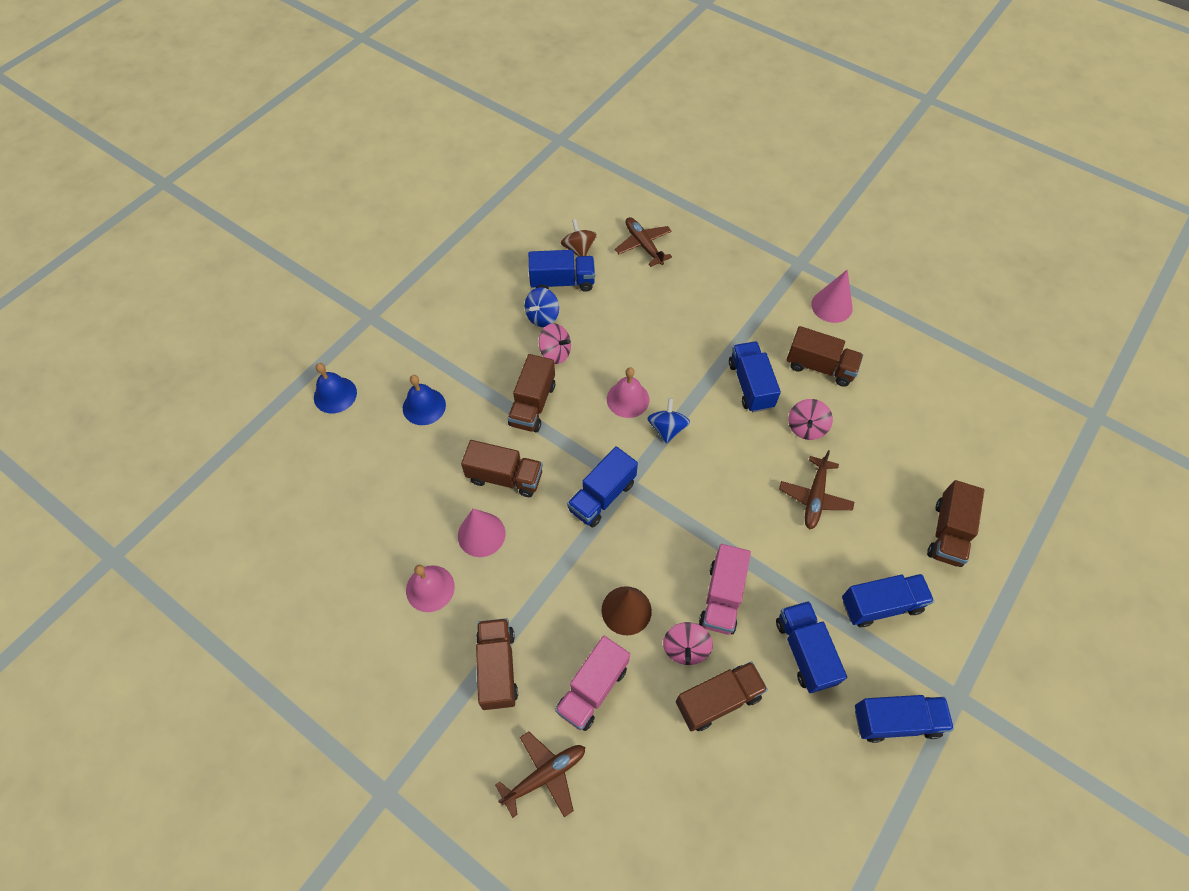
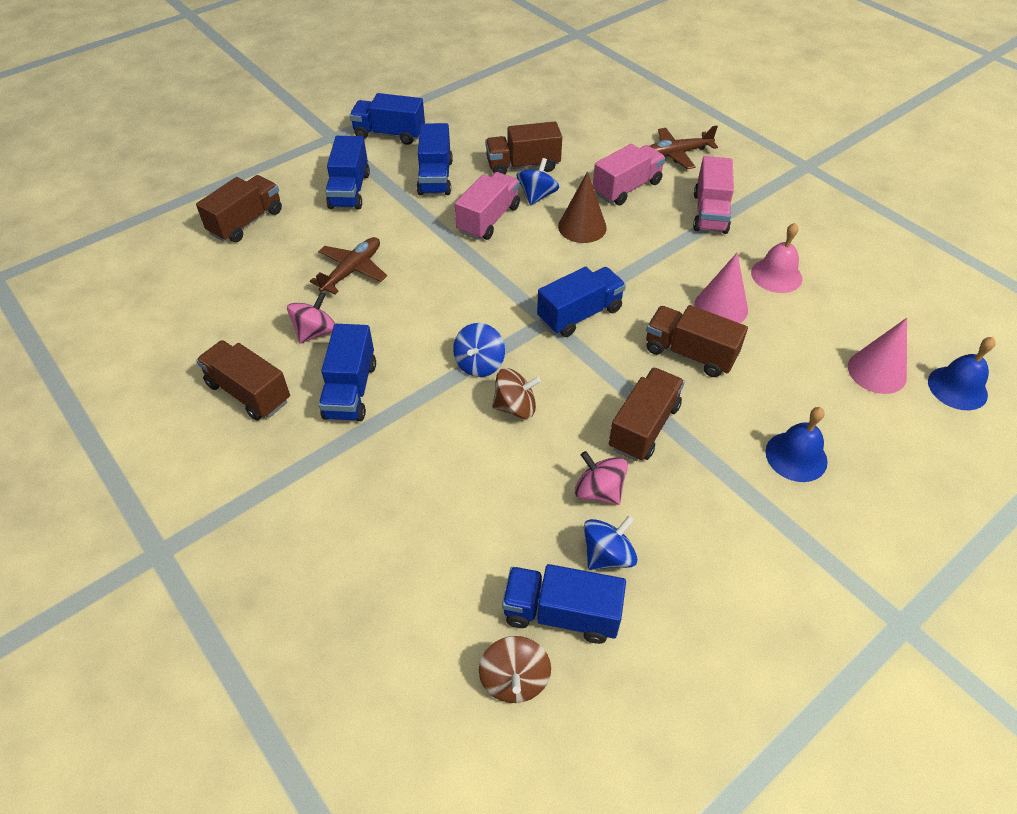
camera: 165 degrees left, 10 degrees down
(335, 395) = (931, 500): blue bell -> blue bell (957, 388)
(498, 668) = (710, 213): brown truck -> pink truck
(628, 399) = (515, 407): pink bell -> brown spinning top
(643, 245) = (394, 656): brown plane -> none
(685, 648) = (537, 196): pink spinning top -> blue spinning top
(831, 306) = (168, 469): pink cone -> pink cone (877, 371)
(881, 605) = (349, 190): blue truck -> blue truck turned 90 degrees counterclockwise

